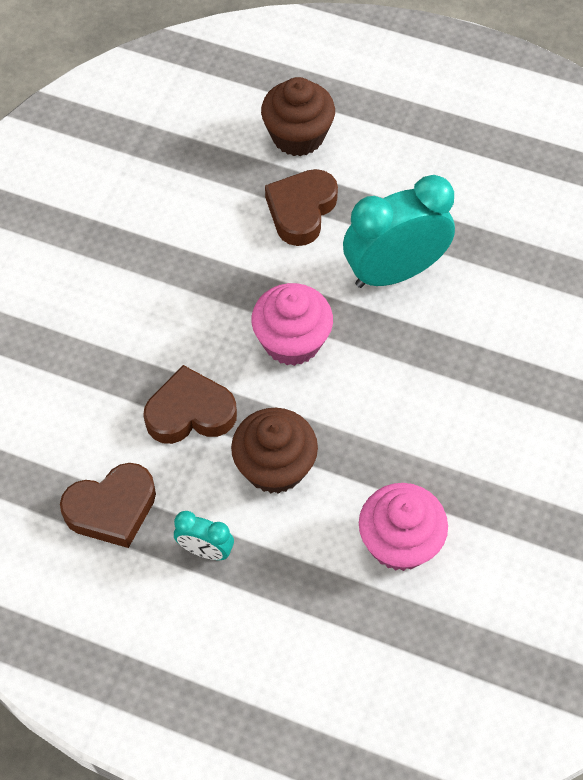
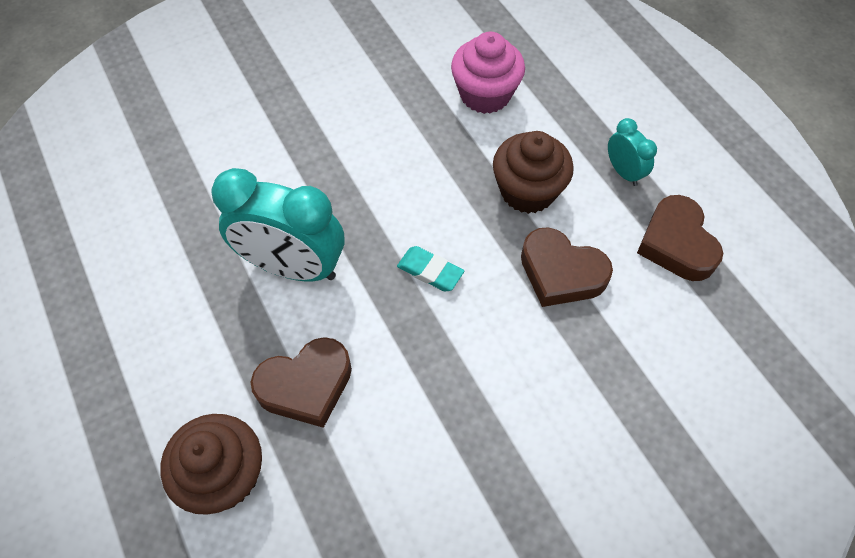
camera: 140 degrees left, 0 degrees up
(112, 509) = (676, 244): brown heart -> brown heart turned 120 degrees counterclockwise
(292, 341) = (430, 271): pink cupcake -> turquoise eraser

